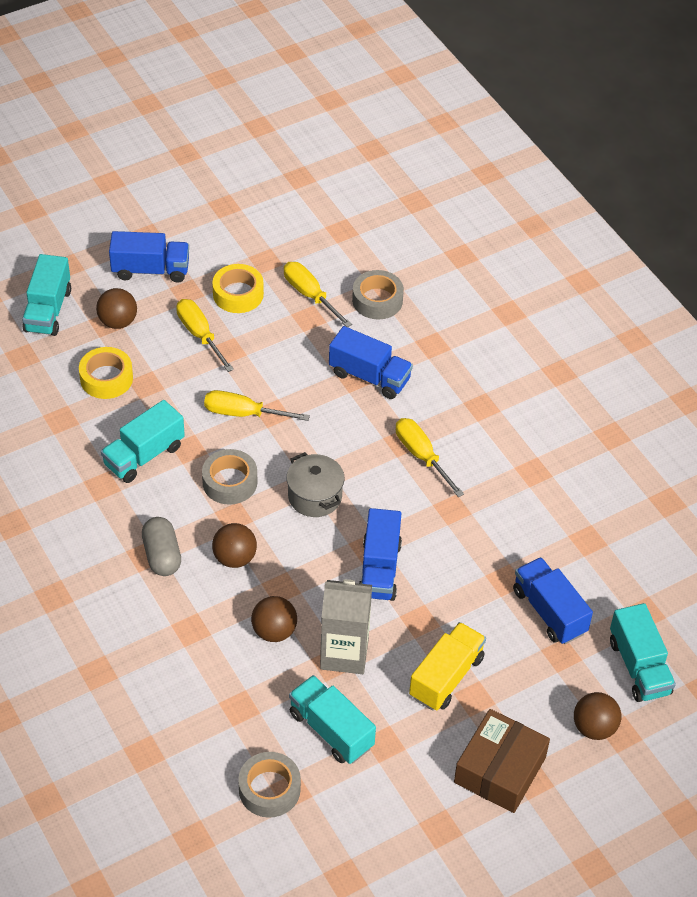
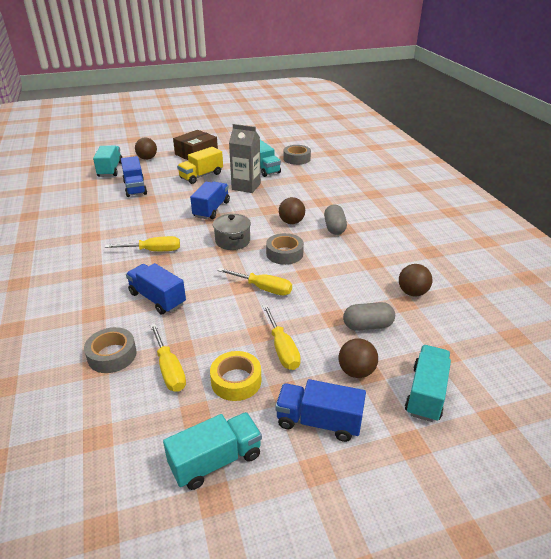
camera: 165 degrees left, 15 degrees down
(106, 378) = (367, 326): yellow tape -> grey capsule
(144, 455) = (341, 274): turquoise truck -> turquoise truck (216, 461)
(274, 631) = (278, 196): brown ball -> brown ball (412, 293)
(422, 456) = (153, 251): yellow screwdriver -> yellow screwdriver turned 75 degrees counterclockwise

